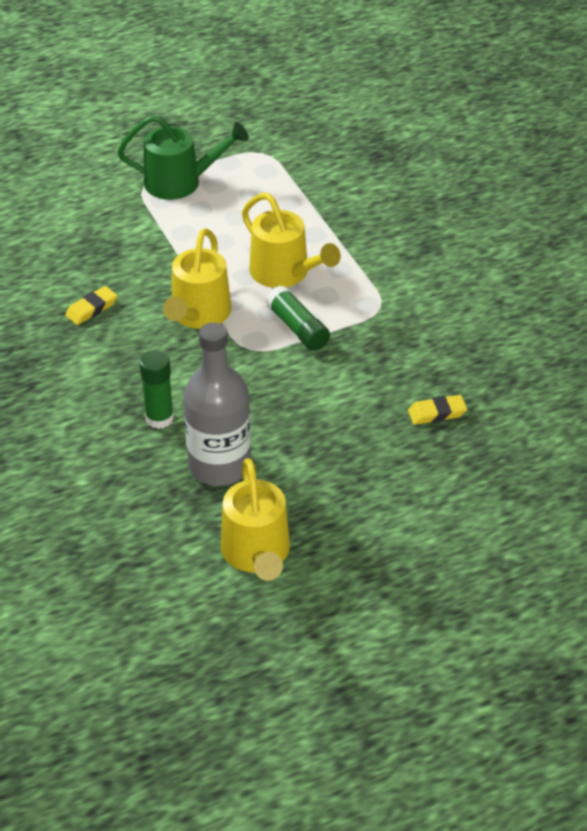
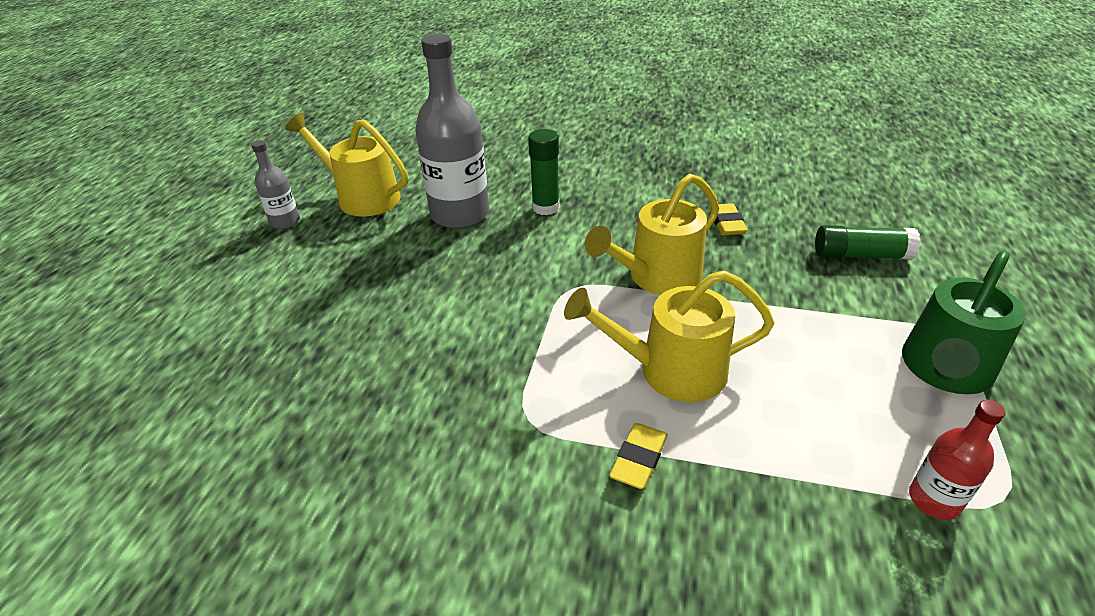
camera: 130 degrees right, 5 degrees down
(198, 315) = (657, 277): yellow watering can -> yellow watering can turned 90 degrees counterclockwise
(284, 169) = (934, 500): none -> red bottle
(297, 328) = (567, 333): green glue stick -> green glue stick (860, 255)
(343, 577) = (285, 222): none -> grey bottle
(437, 413) = (333, 365): yellow eraser -> yellow eraser (639, 459)

